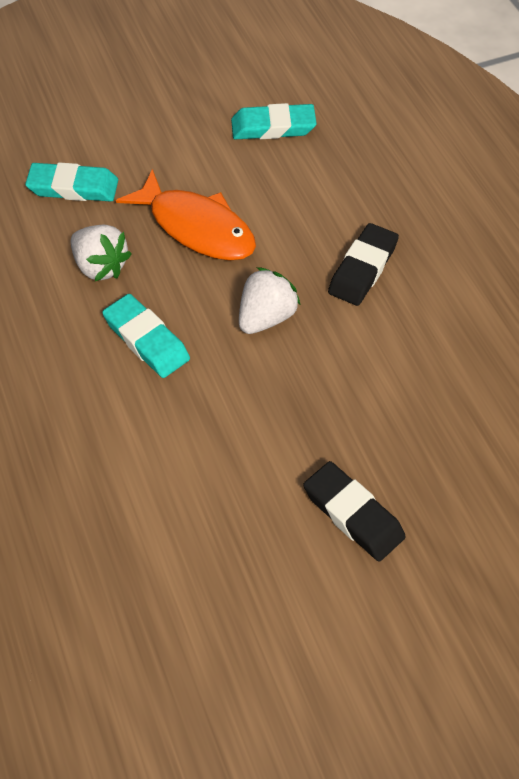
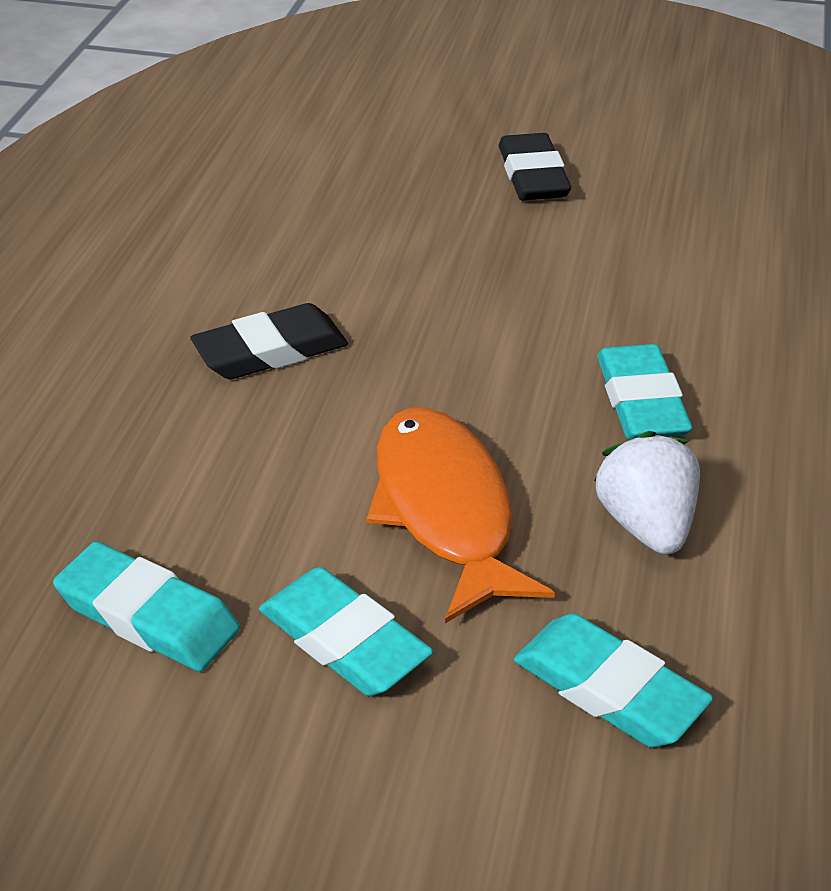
camera: 145 degrees left, 15 degrees down
(190, 155) = (344, 640): none -> turquoise eraser
(266, 317) = (455, 356): white strawberry -> none

